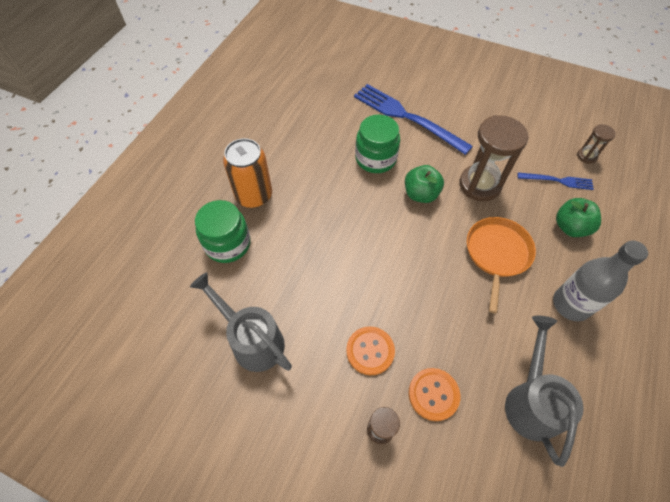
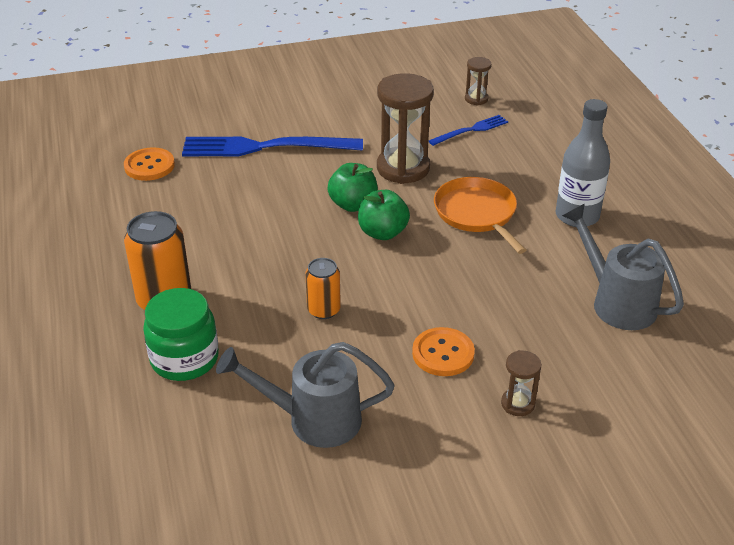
camera: 40 degrees left, 20 degrees down
(330, 263) = (324, 310): none -> orange can
(375, 159) = (271, 198): green jar -> none
(433, 394) = (535, 348): orange button -> orange button (149, 166)
(570, 227) = (518, 160): green apple -> green apple (382, 232)

